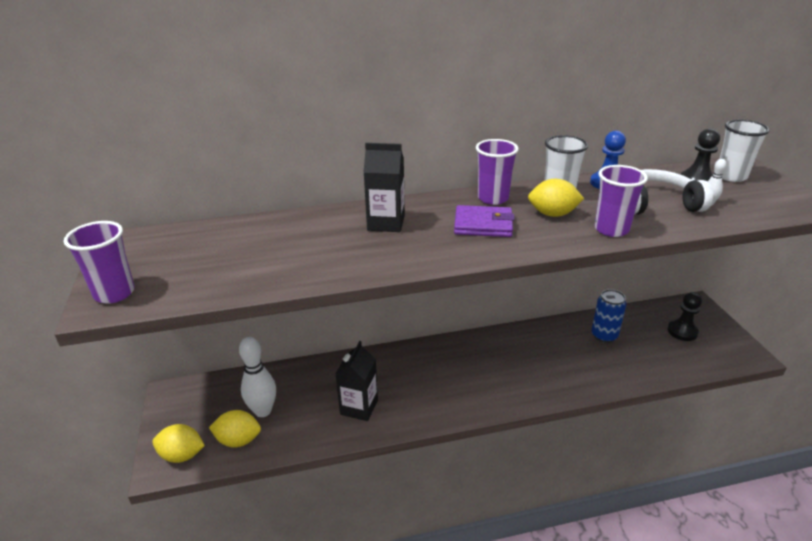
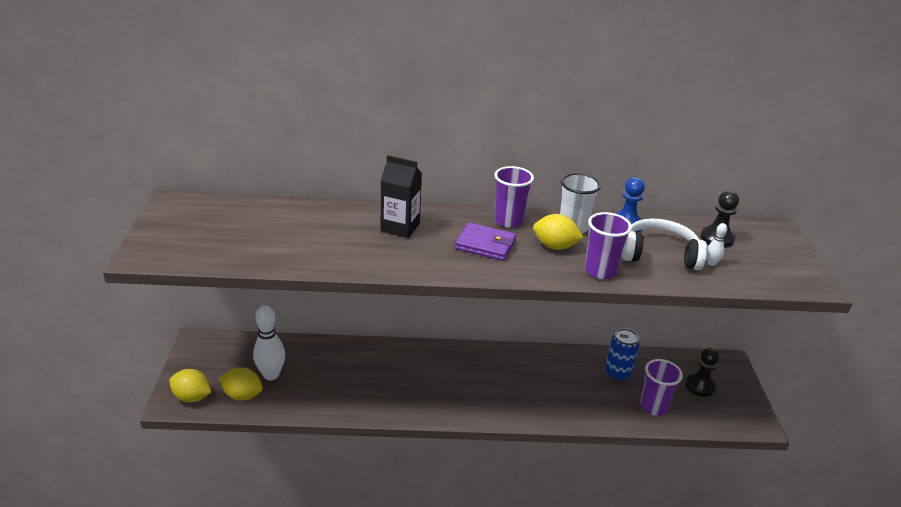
camera: 10 degrees right, 0 degrees up
(114, 293) = (156, 248): purple cup -> purple cup (653, 407)
(359, 407) = (356, 390): black carton -> none
(731, 176) = (755, 240): white cup -> none

